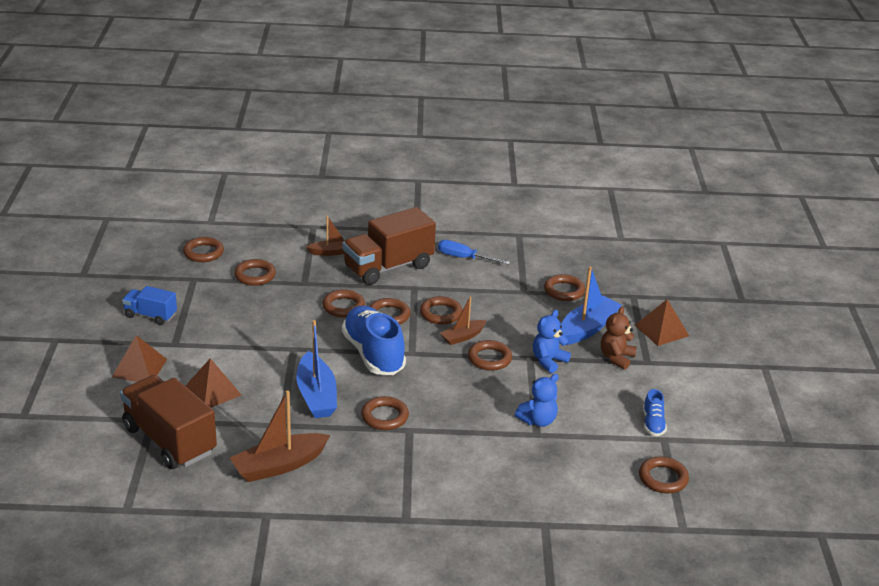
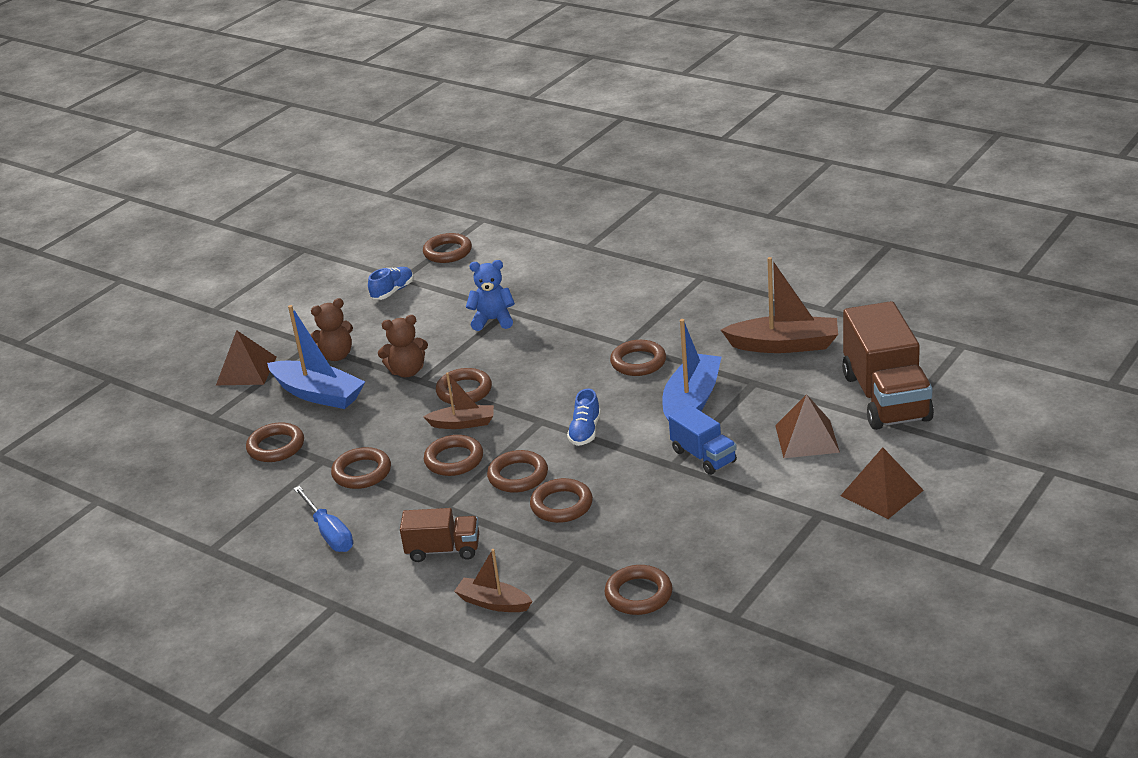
camera: 140 degrees left, 0 degrees up
(150, 315) = (830, 569): blue truck -> blue truck (703, 456)
(203, 253) = (686, 666): brown ring -> brown ring (362, 472)
(373, 354) = (585, 431): blue shoe -> blue shoe, size x0.47
(388, 267) = (443, 550): brown truck -> brown truck, size x0.53
(548, 361) = (407, 371): blue teddy bear -> brown teddy bear
(587, 328) = (318, 394): blue boat -> blue boat turned 135 degrees counterclockwise

